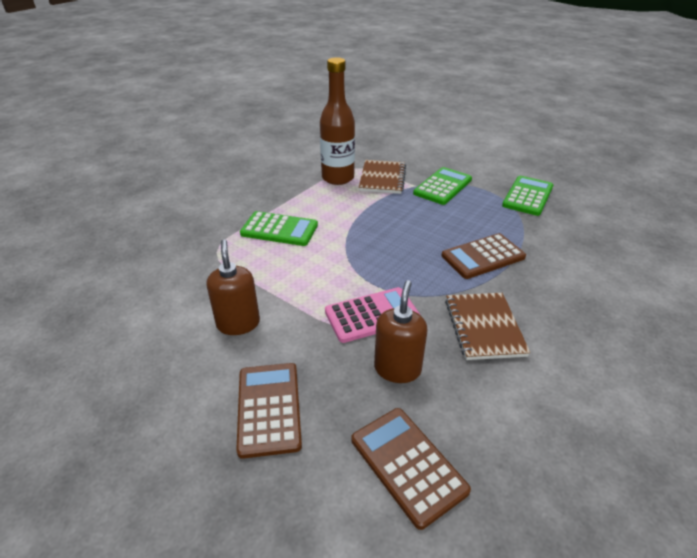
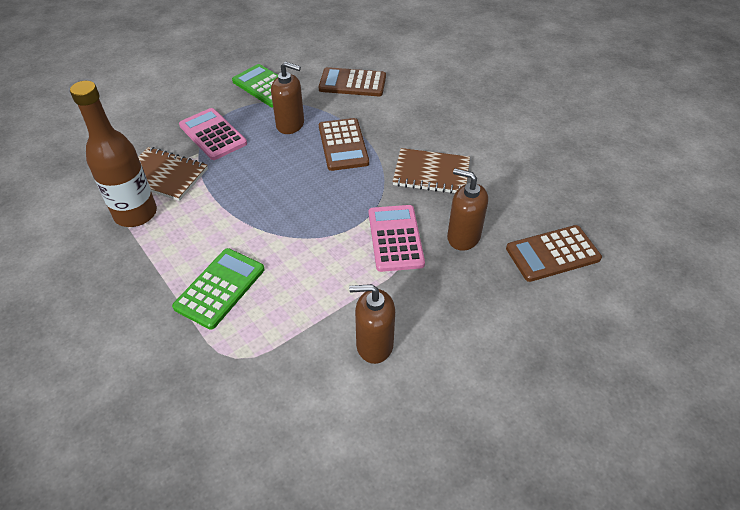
camera: 75 degrees left, 10 degrees up
(269, 408) = (489, 331): brown calculator -> brown calculator (352, 83)
(442, 186) = (213, 134): green calculator -> pink calculator
(486, 220) = (290, 125): none -> brown soap dispenser

